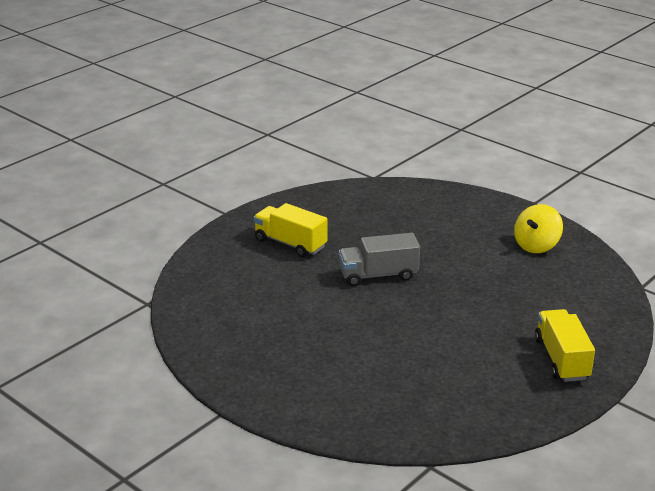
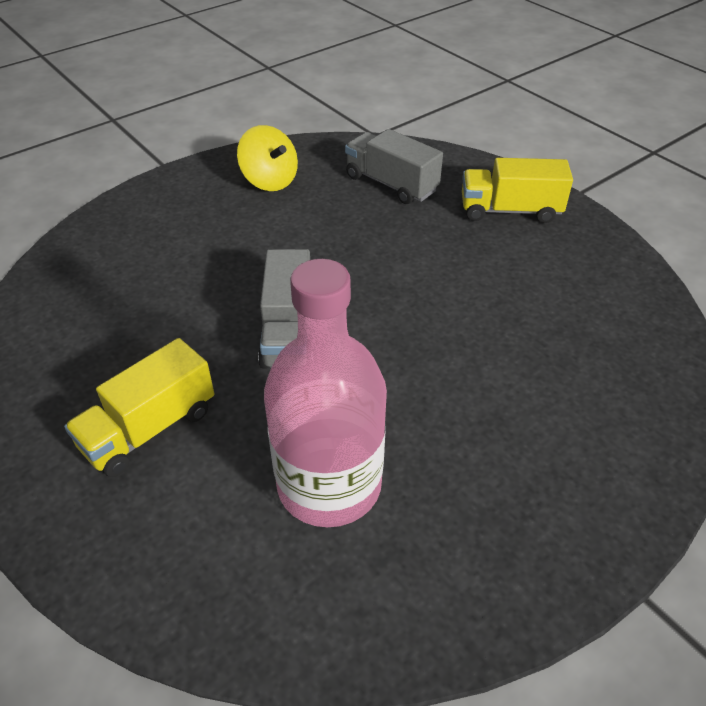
camera: 80 degrees left, 15 degrees up
(268, 302) = (329, 484): none -> pink bottle
(565, 299) = (391, 184): none -> grey truck

